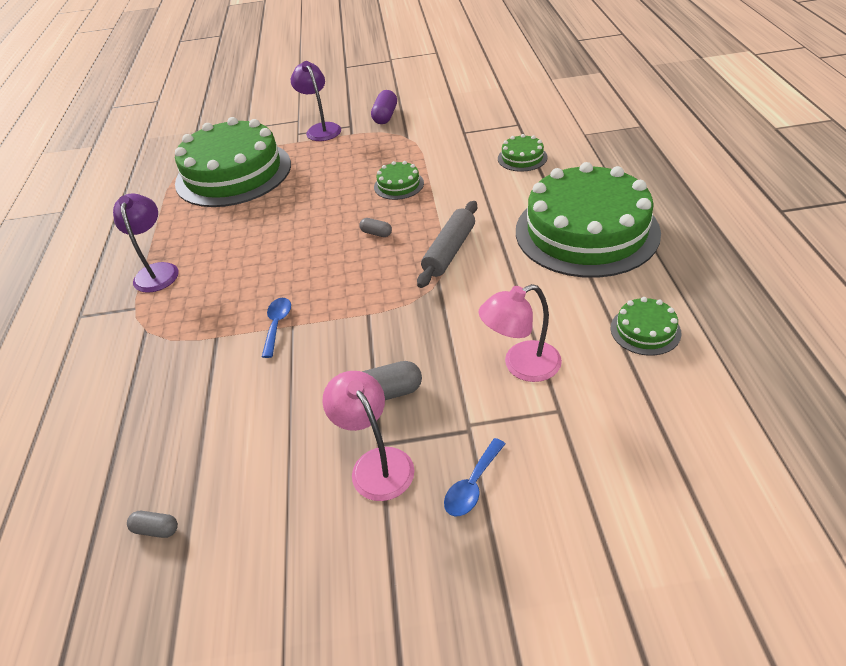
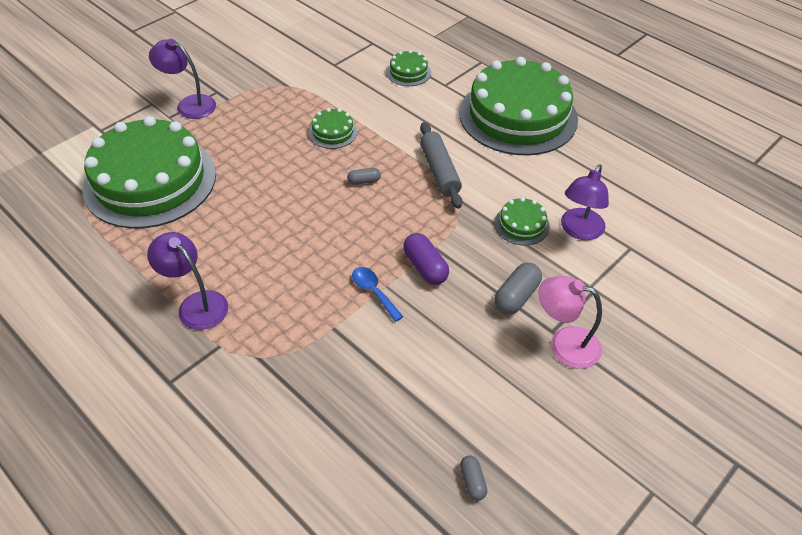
camera: 45 degrees left, 5 degrees up
(156, 529) = (472, 481): grey capsule -> grey capsule turned 75 degrees counterclockwise
(385, 116) = (241, 71): purple capsule -> purple capsule (425, 267)
(472, 485) = (633, 321): blue spoon -> none
(521, 365) = (579, 231): pink lamp -> purple lamp
(645, 330) = (624, 171): green cake -> green cake (522, 224)

